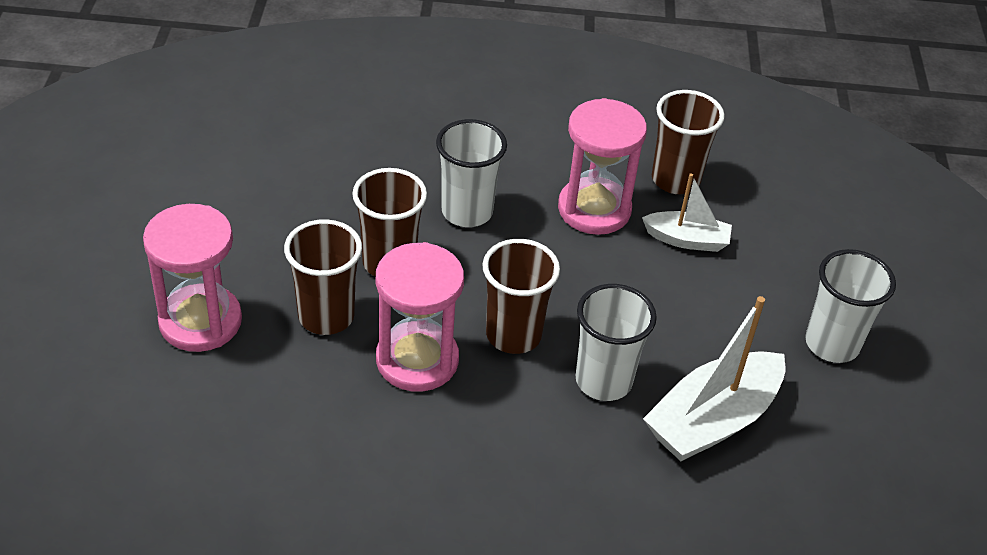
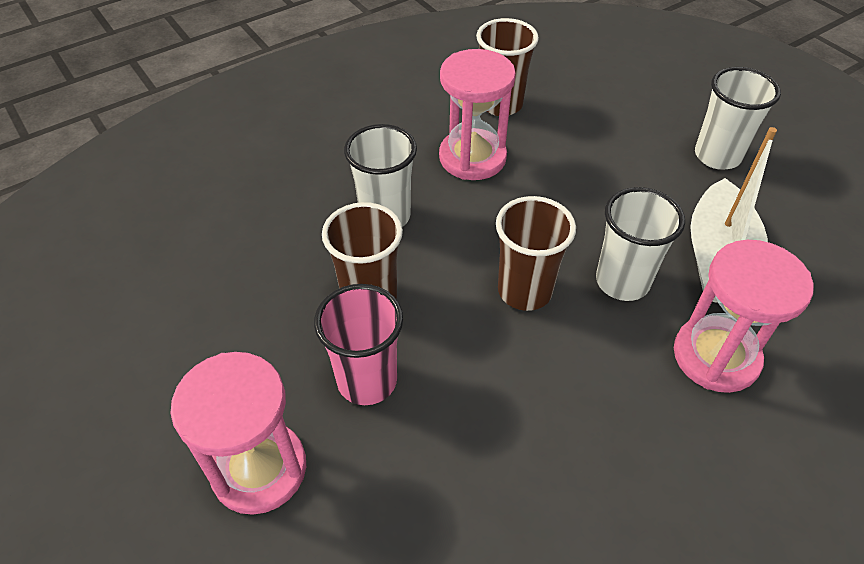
camera: 35 degrees left, 5 degrees up
(326, 316) = (367, 381): brown cup -> pink cup
(417, 360) = (479, 364): pink hourglass -> pink hourglass (716, 356)
(687, 240) = (555, 141): white boat -> none

